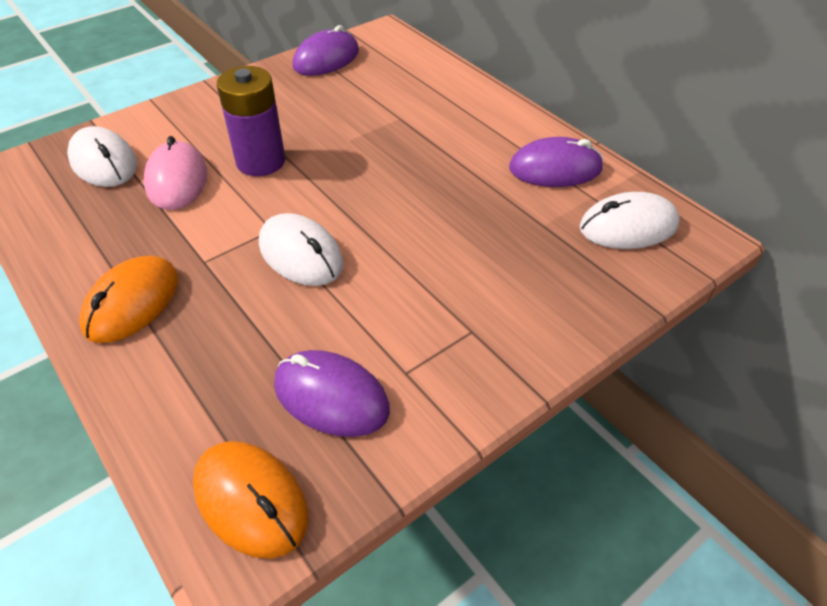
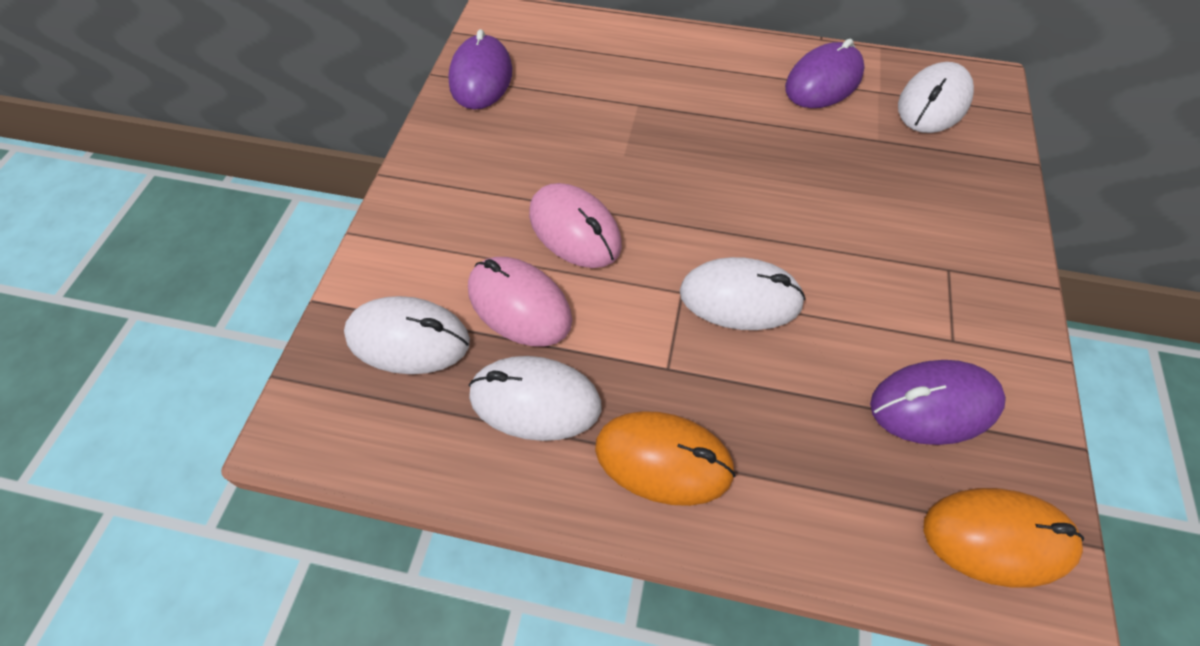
camera: 40 degrees left, 10 degrees up
(116, 229) = (535, 400): none -> white mouse
(132, 303) = (663, 460): orange mouse -> orange mouse turned 60 degrees counterclockwise
(261, 161) = (574, 230): purple battery -> pink mouse

